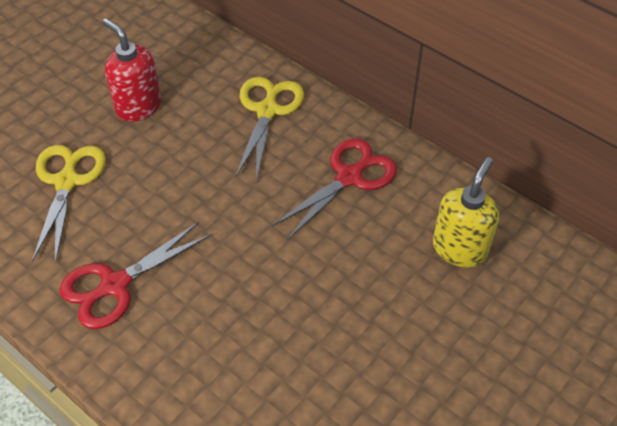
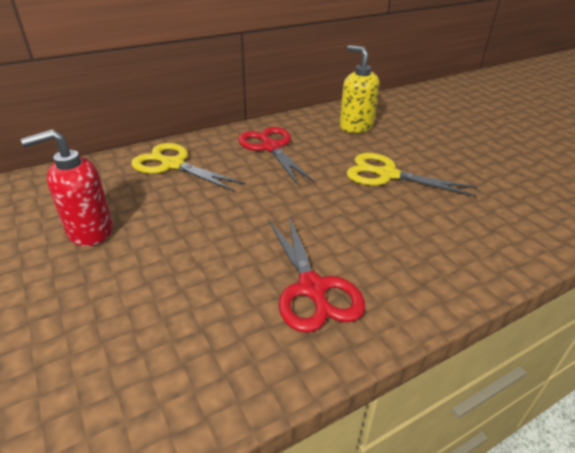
camera: 70 degrees left, 15 degrees down
(67, 181) = (144, 303): yellow scissors -> yellow scissors (387, 175)

